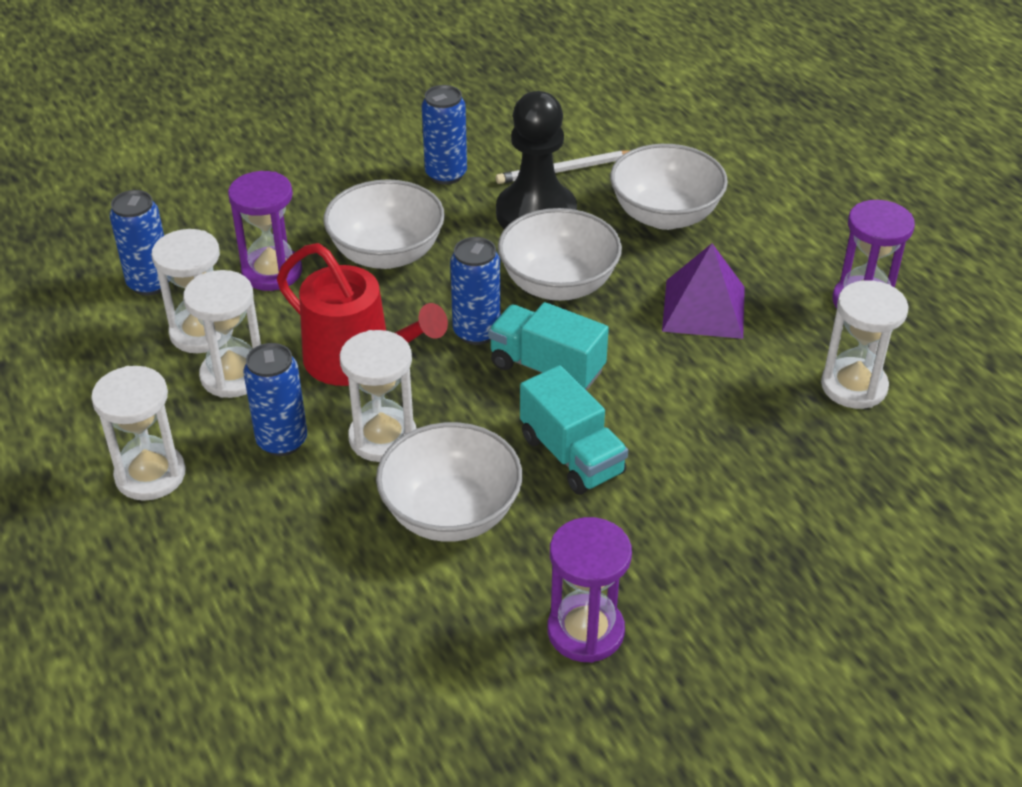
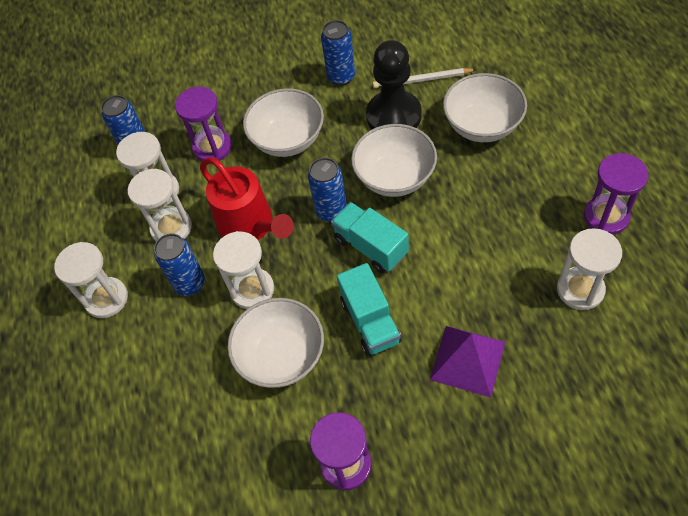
camera: 20 degrees right, 15 degrees up
(703, 308) = (489, 209): purple pyramid -> purple pyramid (467, 360)

